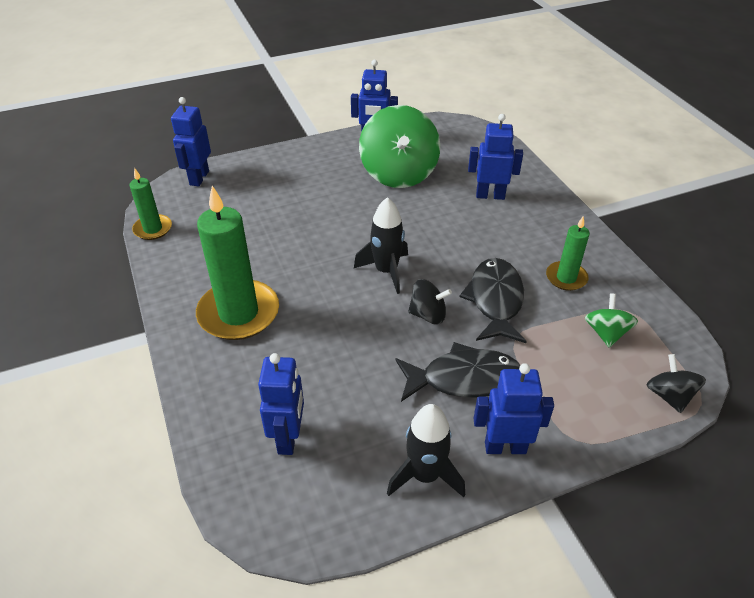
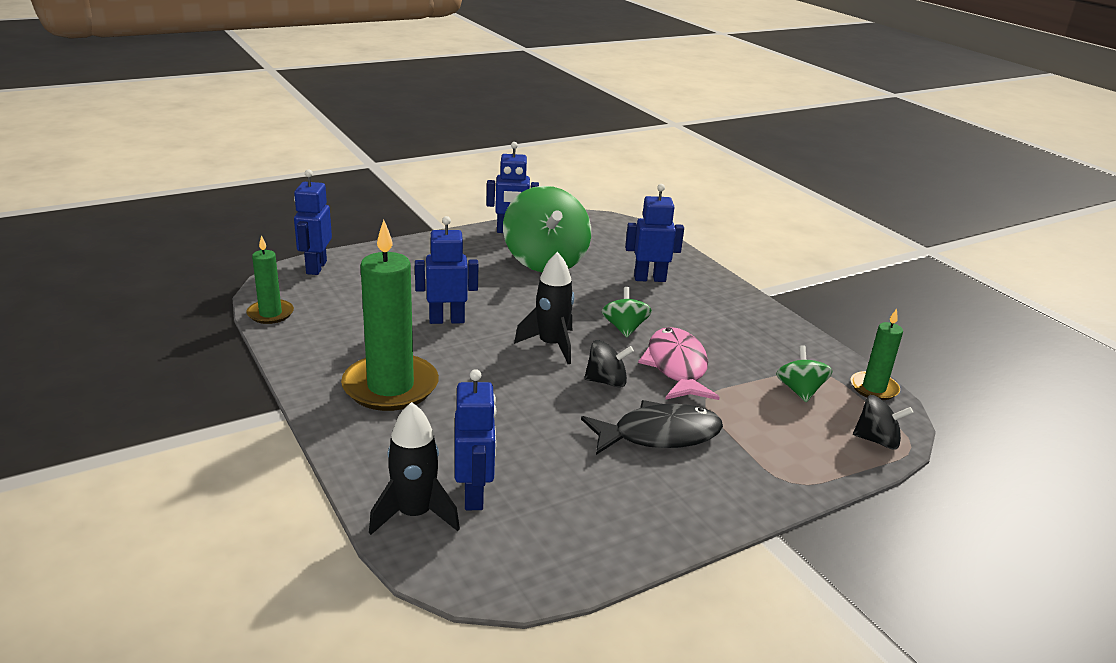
camera: 10 degrees left, 15 degrees down
(425, 475) = (636, 520): black rocket -> black rocket (414, 514)
(456, 253) = (624, 328): none -> green spinning top
(495, 300) = (676, 367): black fish -> pink fish
(505, 447) = (717, 491): blue robot -> blue robot (446, 320)
(566, 278) = (747, 346): green candle -> green candle (874, 388)
(669, 395) = (877, 440): black spinning top -> black spinning top turned 120 degrees clockwise

